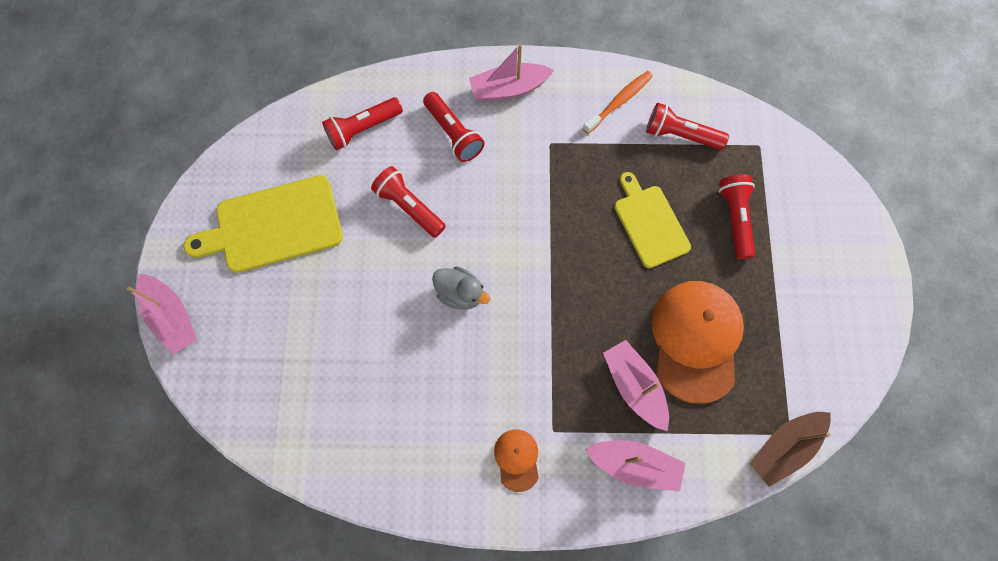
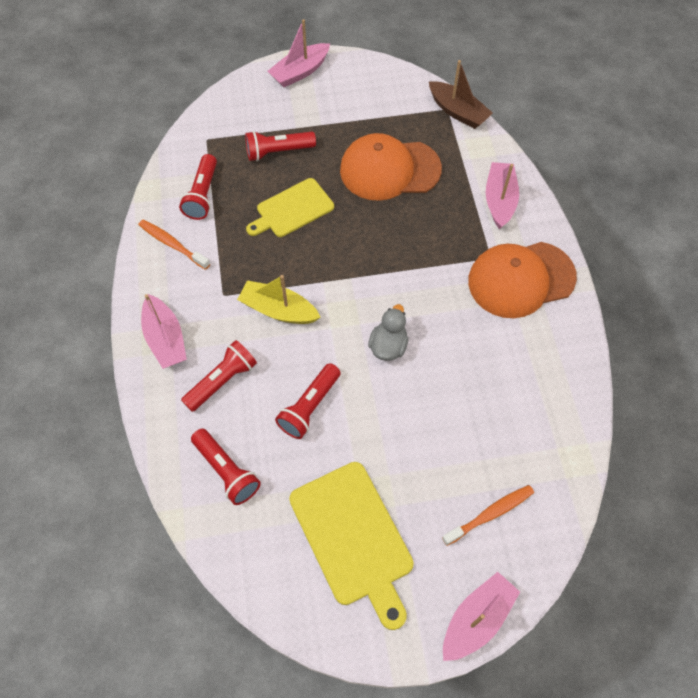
camera: 100 degrees left, 10 degrees down
(260, 353) = (490, 514): none -> orange toothbrush
(517, 459) = (521, 279): orange cap -> orange cap, size x2.13
(523, 193) = (278, 310): none -> yellow boat
(634, 386) = (438, 206): pink boat -> pink boat (300, 72)

